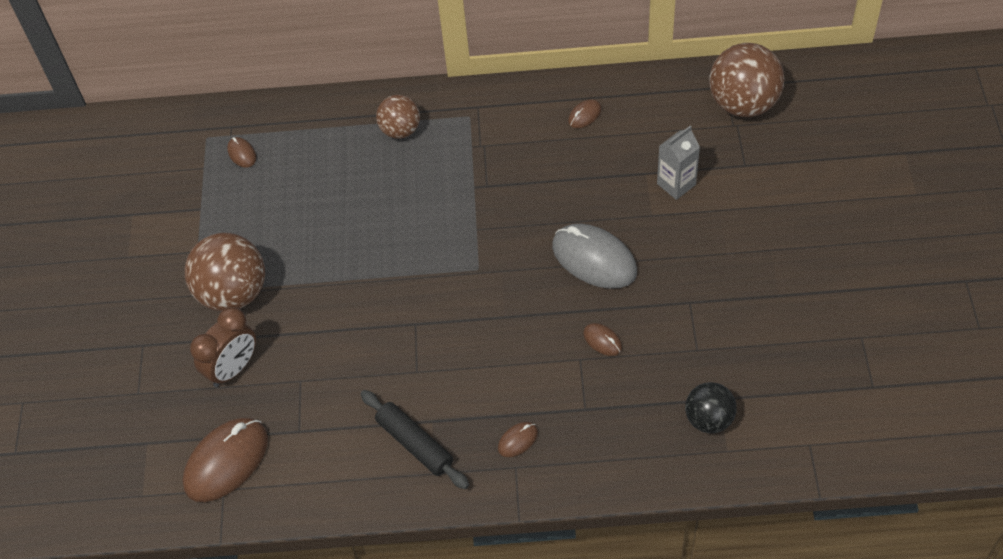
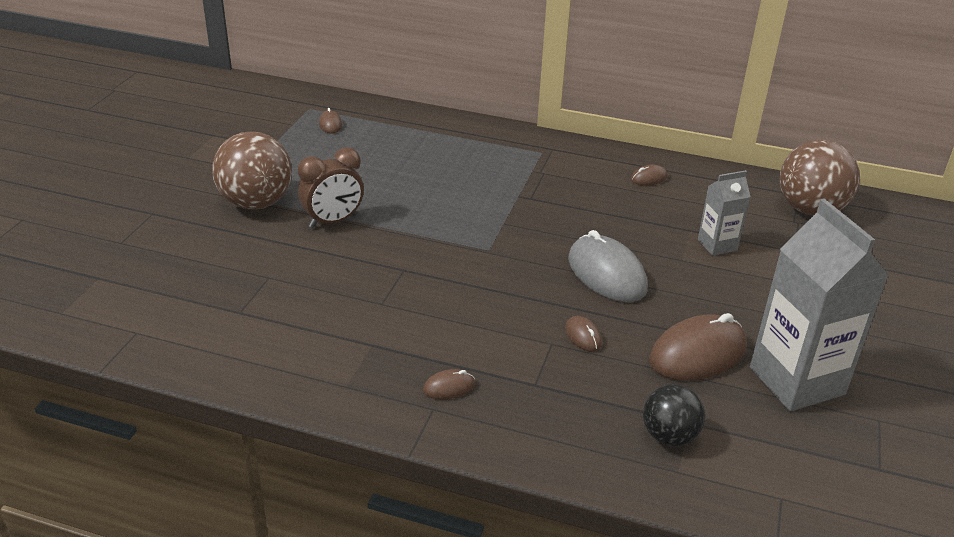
camera: 15 degrees right, 20 degrees down
(226, 461) = (156, 313): brown mouse -> brown mouse (698, 354)
(233, 368) = (216, 251): brown clock -> brown clock (333, 221)
(400, 130) = (474, 145): brown ball -> none
(415, 444) = (343, 356): black rolling pin -> none
(788, 321) = (796, 381): none -> grey carton

